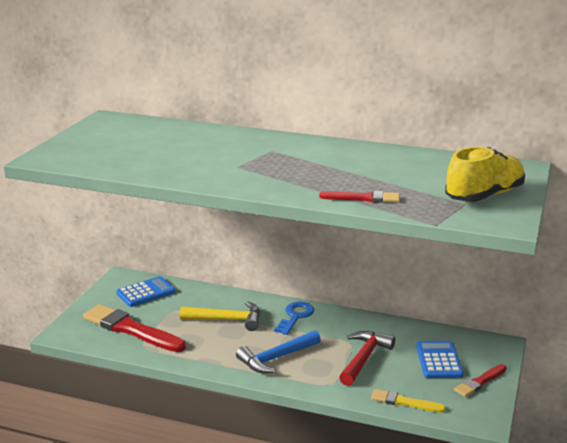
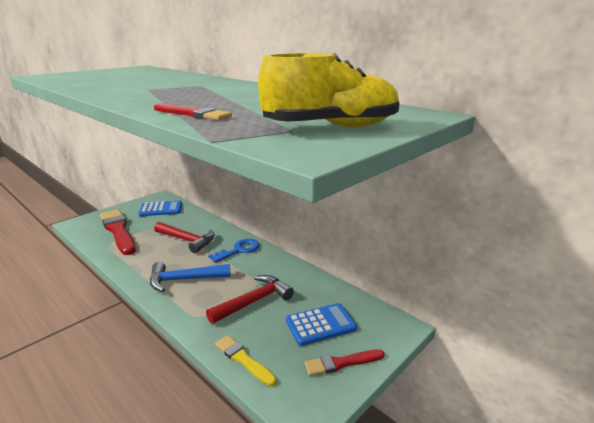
camera: 25 degrees right, 0 degrees up
(227, 320) = (187, 240): yellow hammer -> red hammer
(438, 360) = (320, 324): blue calculator -> blue calculator turned 45 degrees clockwise

